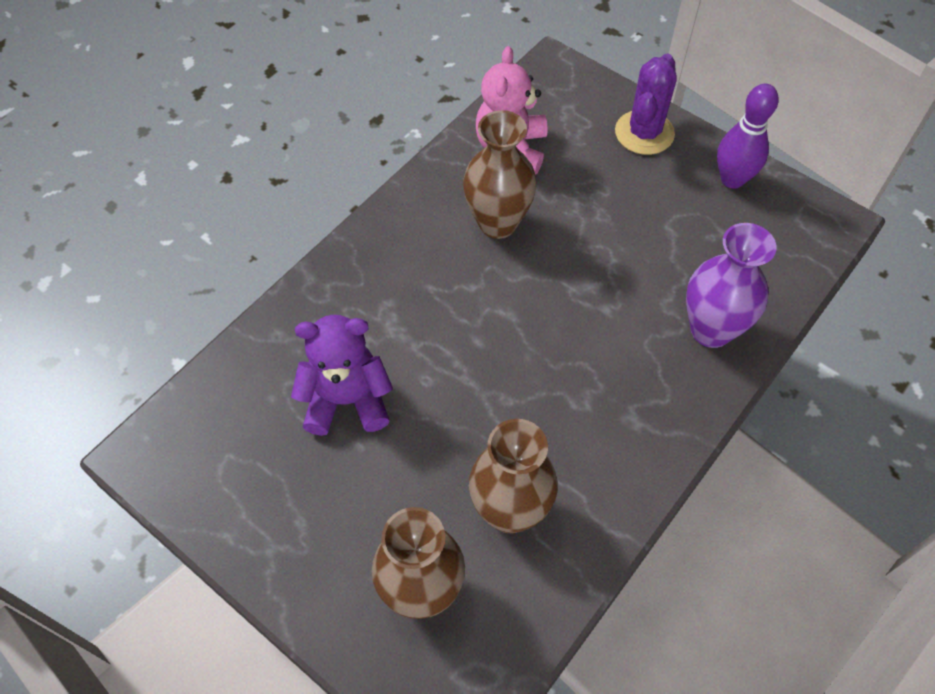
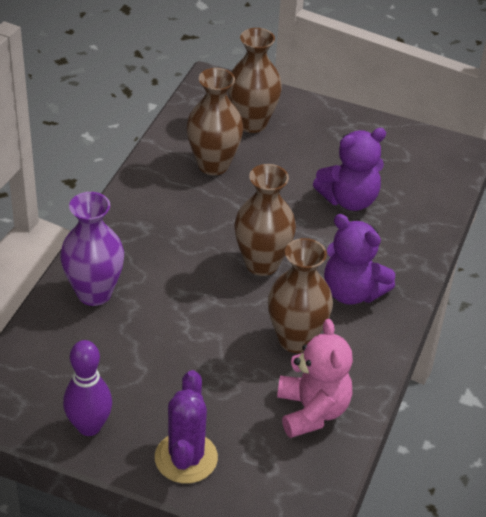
camera: 160 degrees right, 15 degrees down
(410, 265) = (352, 292): none -> purple teddy bear
(500, 326) = (262, 264): none -> brown vase

